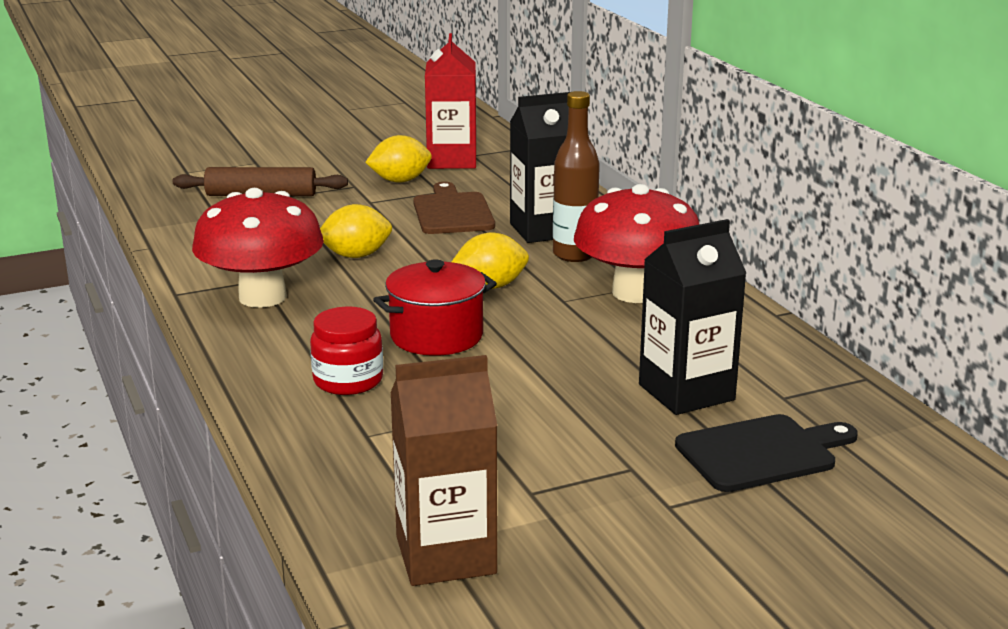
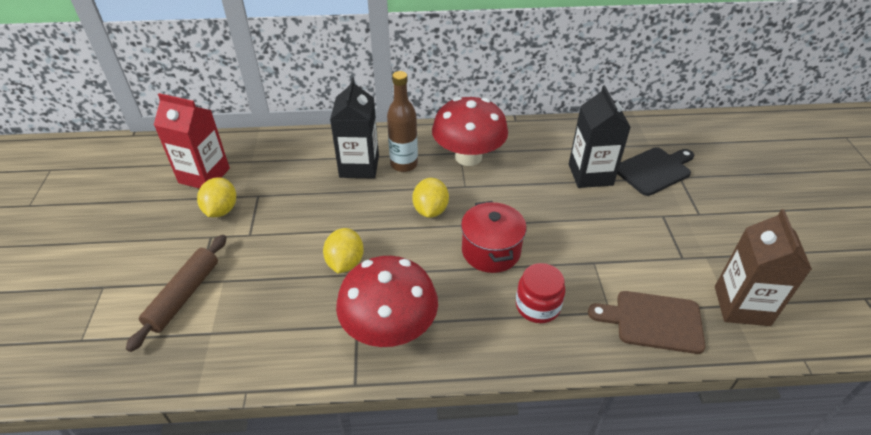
camera: 70 degrees left, 20 degrees up
(452, 212) = (301, 198): brown cutting board -> brown cutting board (653, 321)
(762, 453) = (654, 170): black cutting board -> black cutting board turned 60 degrees clockwise

